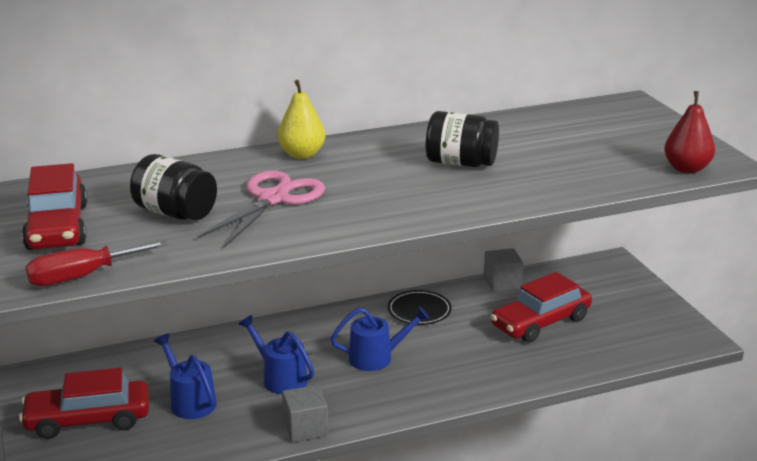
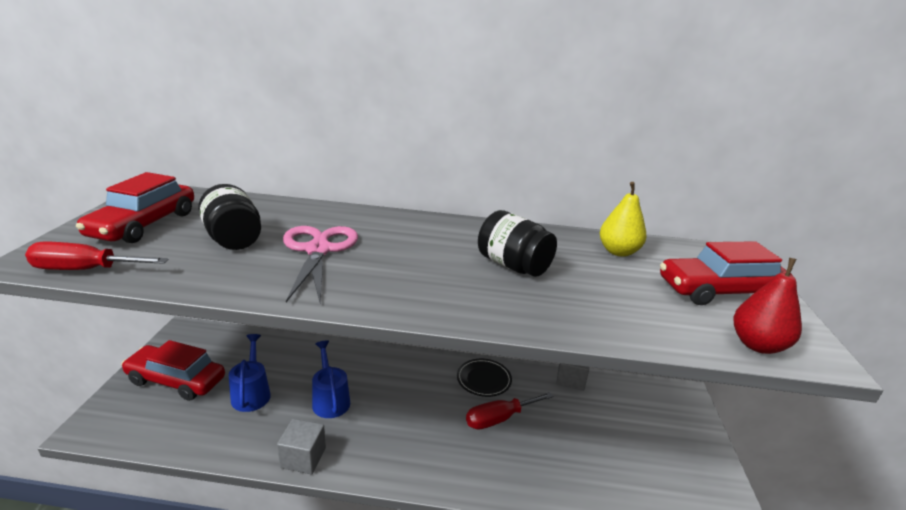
camera: 25 degrees right, 0 degrees up
(273, 199) = (318, 250): pink scissors -> pink scissors turned 60 degrees counterclockwise
(302, 154) = (390, 221): yellow pear -> yellow pear (618, 252)
(377, 357) = (416, 411): blue watering can -> none
(461, 337) = (499, 419): none -> red screwdriver
(540, 322) = (579, 432): red car -> red car (719, 291)

